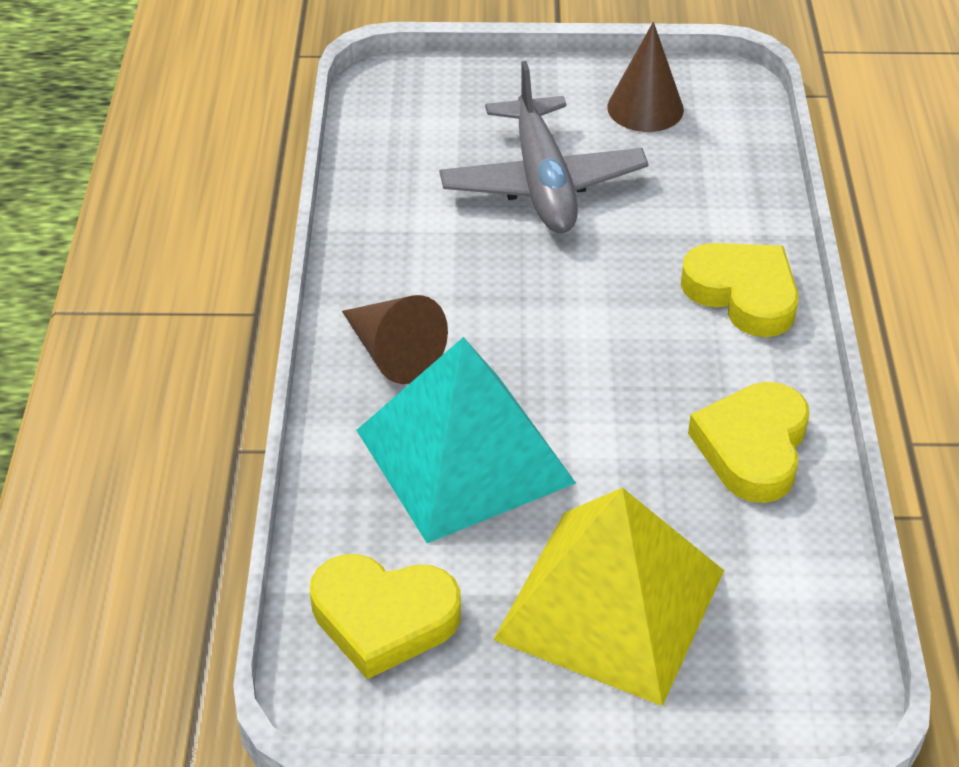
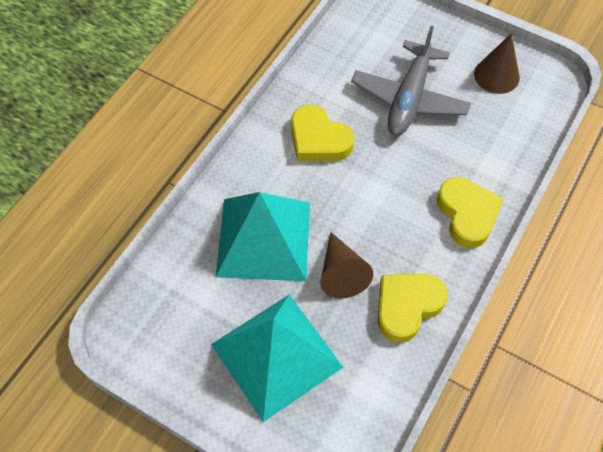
camera: 30 degrees right, 15 degrees up
(383, 618) = (170, 306): yellow heart -> yellow heart (318, 139)
(393, 353) = (268, 164): brown cone -> brown cone (341, 273)
(611, 604) = (277, 355): yellow pyramid -> turquoise pyramid

